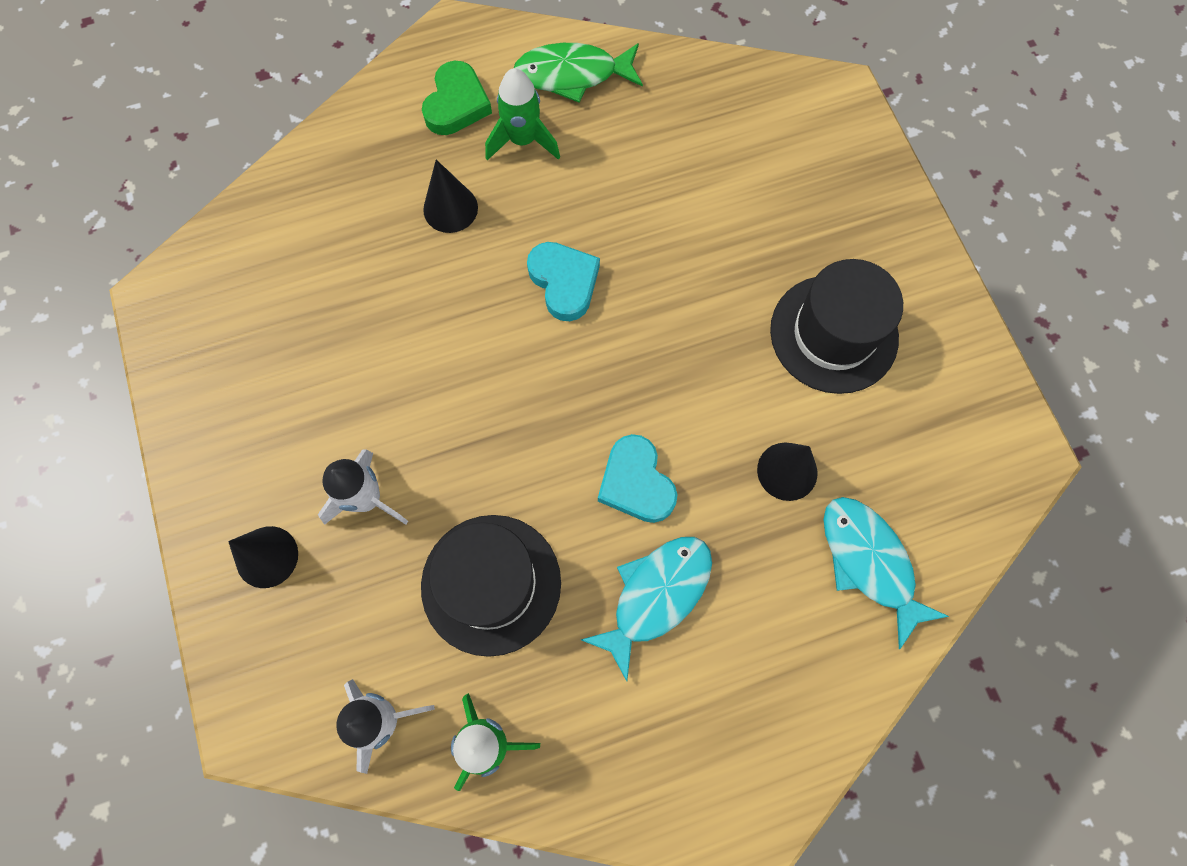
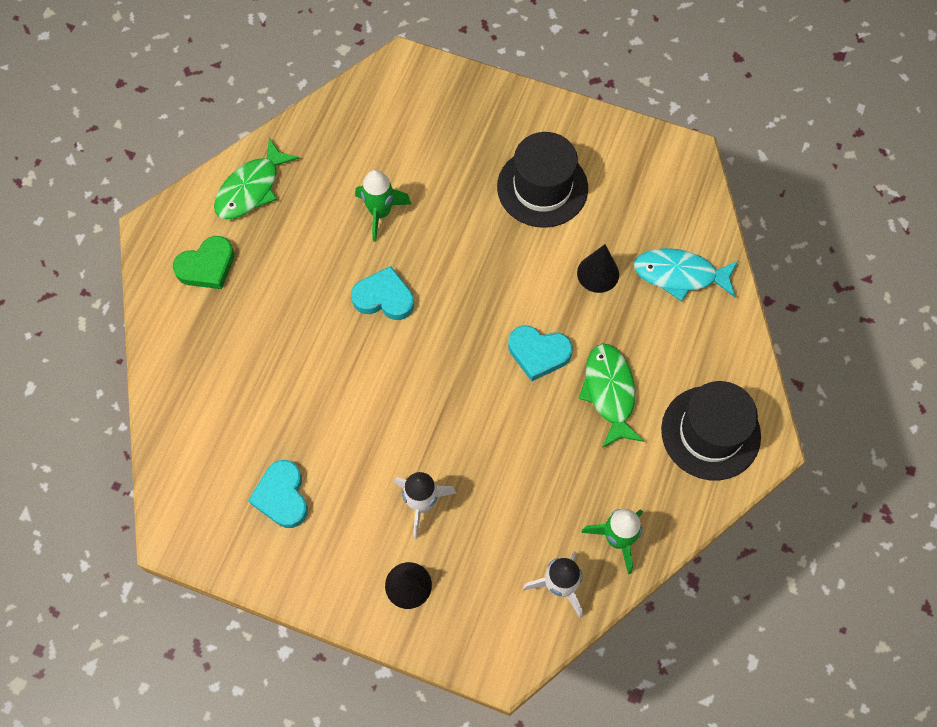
camera: 50 degrees left, 5 degrees down
(271, 360) = (282, 496): none -> turquoise heart
(450, 208) = (276, 323): black cone -> none
(456, 104) = (207, 266): green heart -> green heart turned 90 degrees clockwise
(491, 584) = (530, 472): black hat -> black hat (710, 433)
(523, 140) = (269, 249): green rocket -> green rocket (380, 213)
(656, 596) = (609, 392): turquoise fish -> green fish

